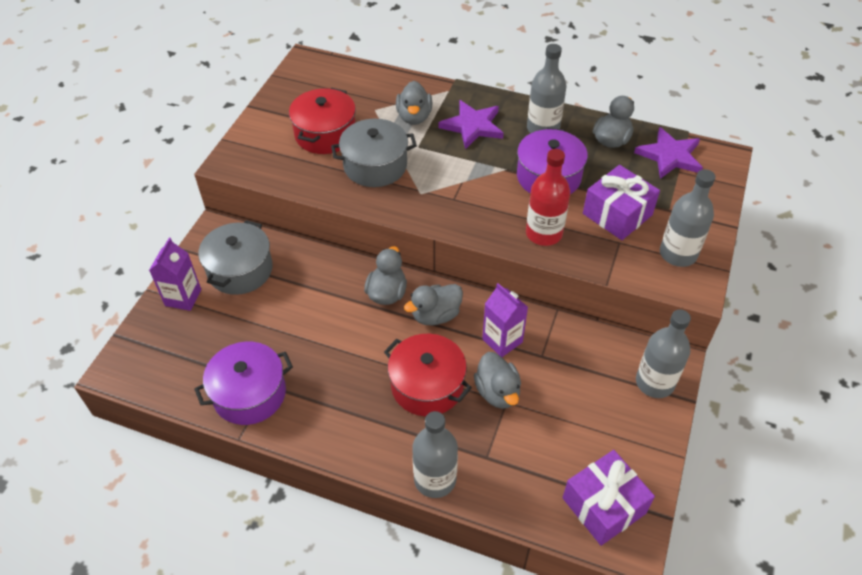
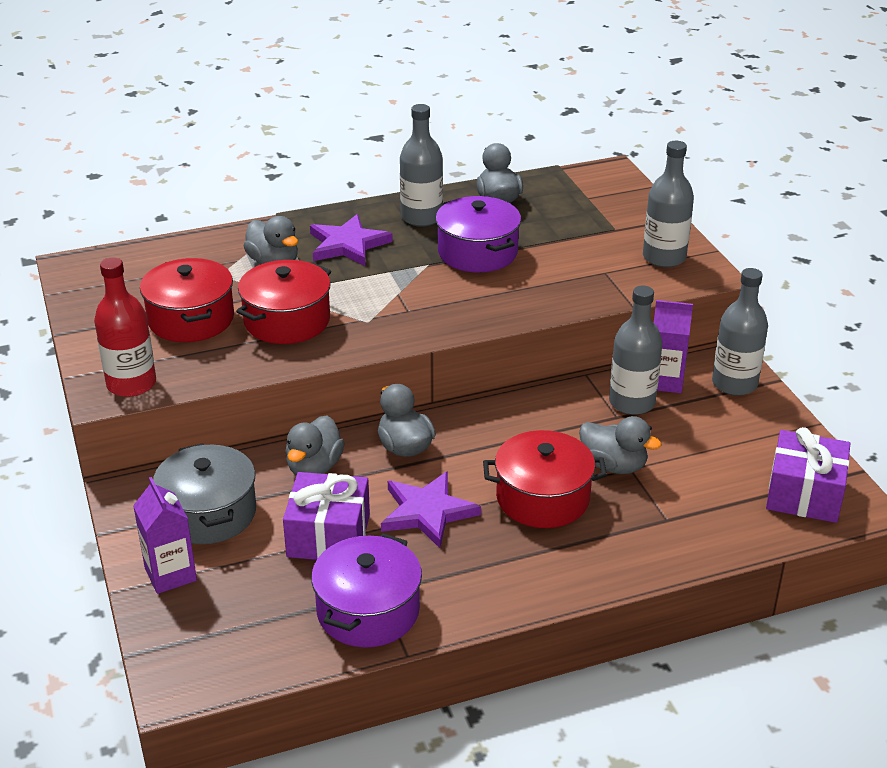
camera: 40 degrees left, 15 degrees down
(375, 165) = (287, 321): grey pot -> red pot
(435, 315) = (478, 439): grey duck -> grey duck (314, 467)
(435, 479) = (643, 564): grey bottle -> grey bottle (632, 402)
(502, 340) = (567, 424): purple carton -> purple carton (665, 381)
(544, 233) = (530, 297): red bottle -> red bottle (131, 384)
(617, 214) = (576, 253): purple gift -> purple gift (328, 536)
(670, 156) = (565, 190): purple star -> purple star (427, 512)

